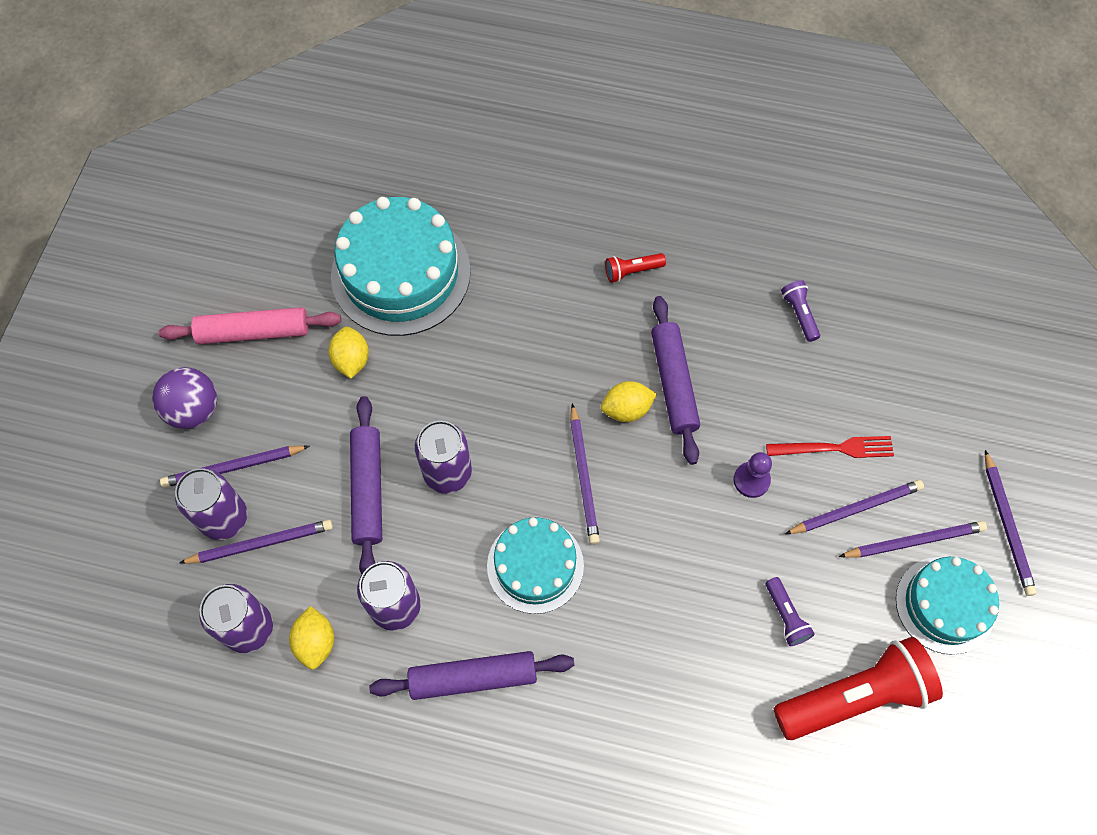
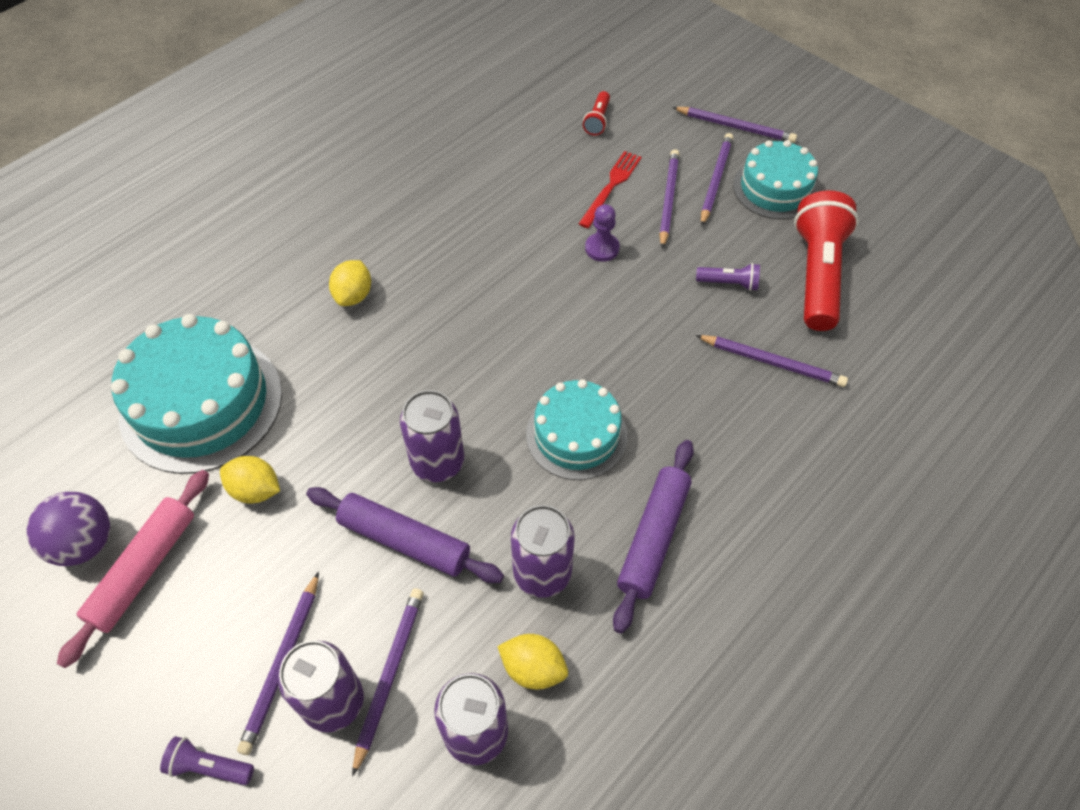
camera: 60 degrees left, 10 degrees down
(194, 410) = (182, 676): purple ball -> purple ball (85, 543)
(584, 476) = (518, 358): purple pencil -> purple pencil (772, 362)
(626, 409) = (479, 298): yellow lemon -> yellow lemon (353, 295)
(632, 271) = (356, 232): red flashlight -> red flashlight (597, 120)
(673, 383) = (481, 256): purple rolling pin -> none
(799, 314) = (484, 151): purple flashlight -> purple flashlight (209, 766)

